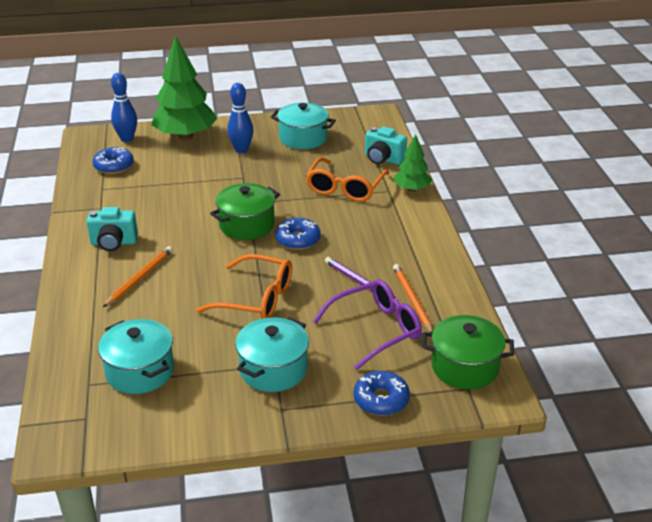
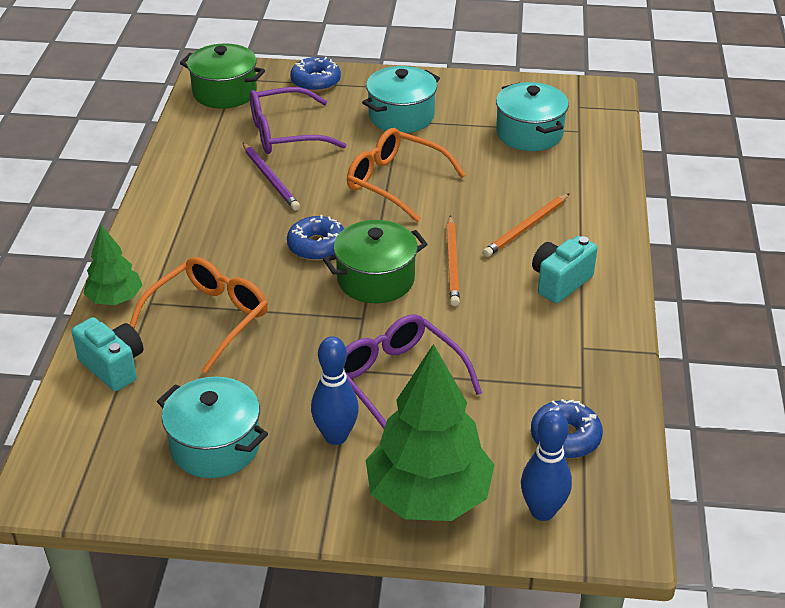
camera: 165 degrees left, 5 degrees up
(113, 243) = (560, 282): turquoise camera -> turquoise camera turned 60 degrees counterclockwise
(214, 176) = (398, 380): none -> purple glasses
(412, 300) = (228, 154): orange pencil -> orange pencil (452, 263)

